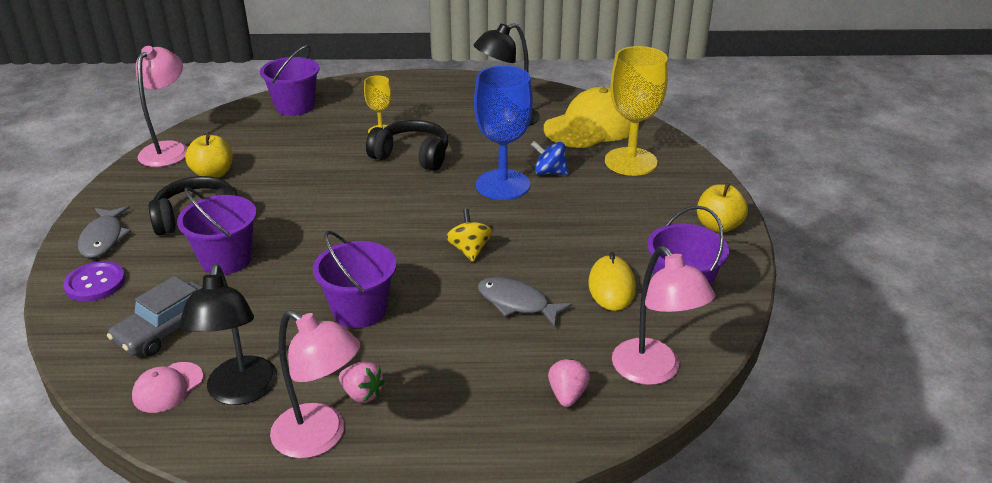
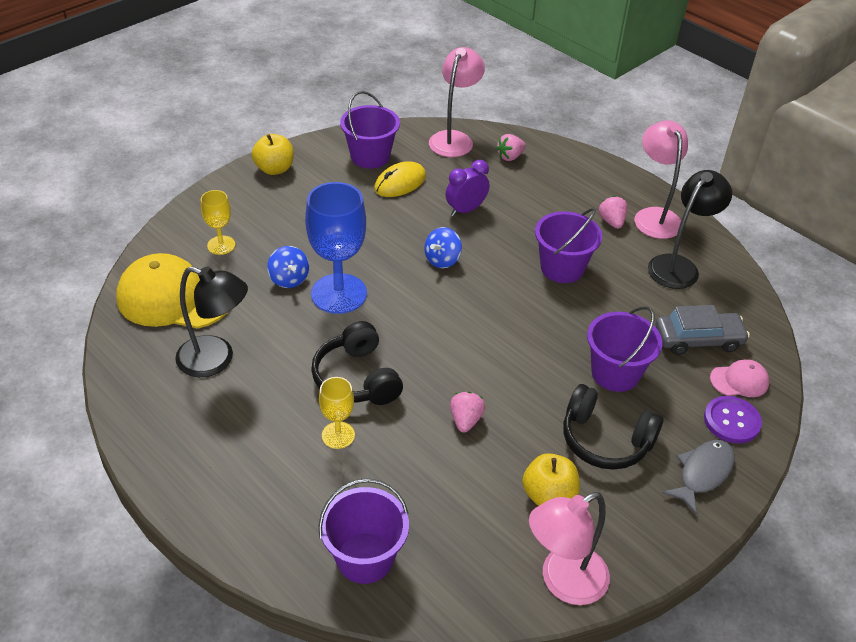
camera: 135 degrees left, 10 degrees up
(168, 387) = (720, 296): pink cap -> pink cap (739, 381)
(311, 176) = (465, 420): none -> pink strawberry
(469, 250) = (442, 260): yellow spinning top -> blue spinning top
(517, 303) = (465, 210): grey fish -> purple clock
(630, 162) = (221, 245): yellow goblet -> yellow goblet, size x0.52

